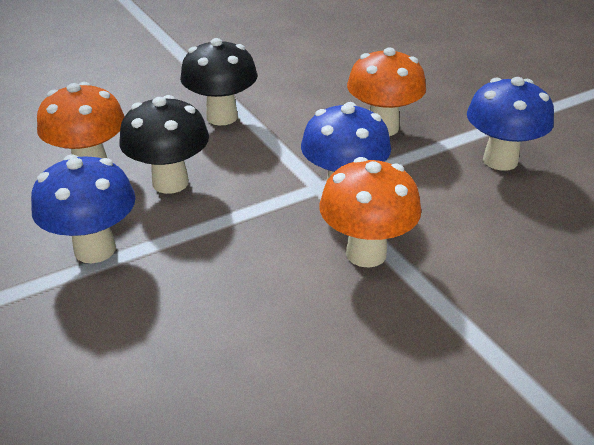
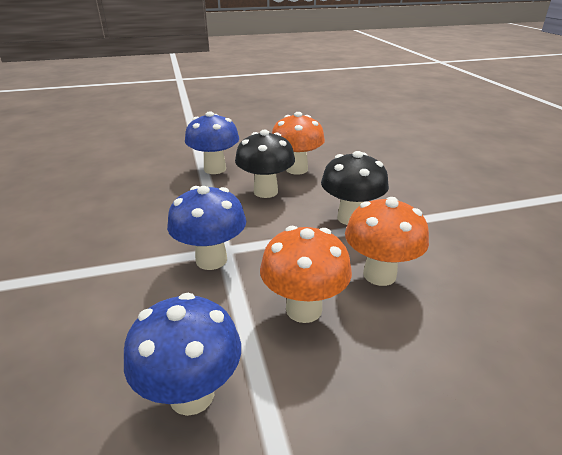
camera: 105 degrees right, 5 degrees down
(366, 253) = (132, 254): orange mushroom -> orange mushroom (379, 275)

